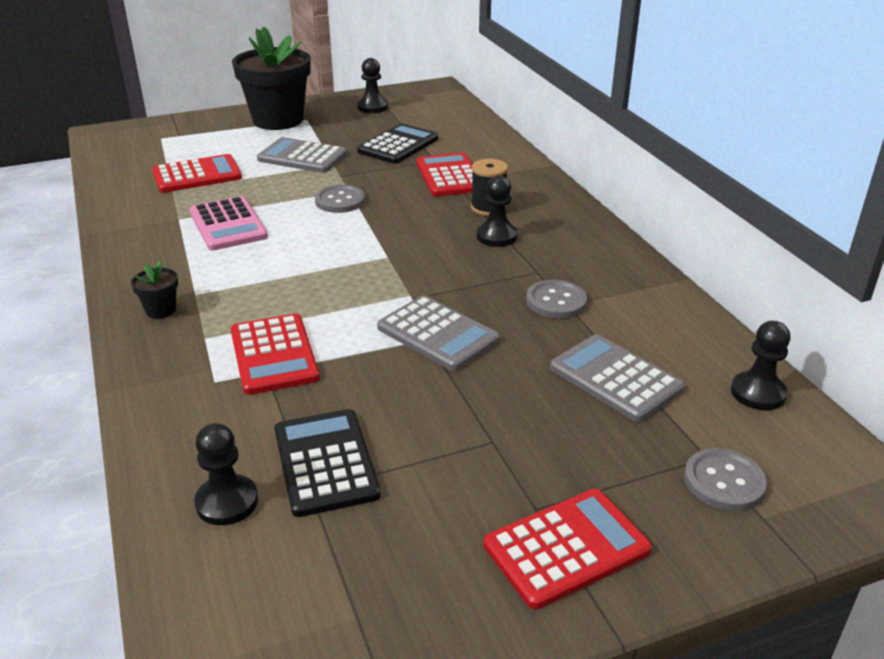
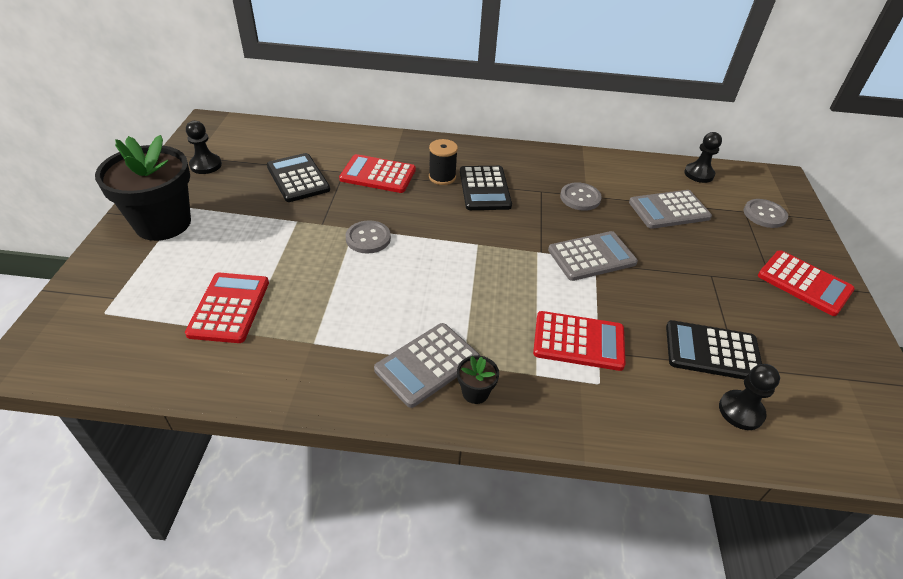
camera: 65 degrees left, 10 degrees up
(228, 224) = (354, 313): pink calculator -> none
(302, 157) = (263, 233): grey calculator -> grey calculator (427, 364)
(496, 236) = (484, 189): black pawn -> black calculator
(566, 548) = (804, 283): red calculator -> red calculator turned 135 degrees clockwise

